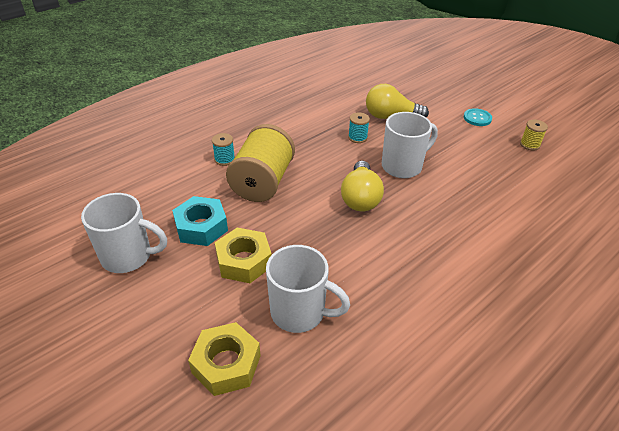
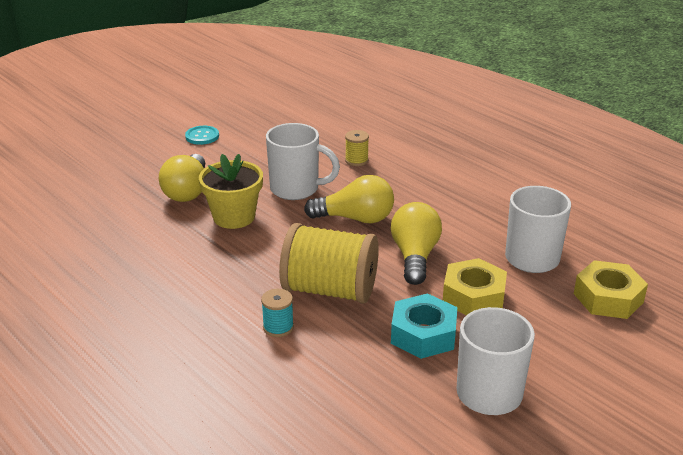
camera: 90 degrees left, 10 degrees down
(304, 229) = (415, 256): none -> yellow light bulb
(357, 137) = (234, 217): turquoise spool -> yellow flower pot
(403, 166) = (296, 189): white mug -> white mug turned 135 degrees clockwise
(529, 145) = (259, 115): yellow spool -> yellow spool (356, 160)

